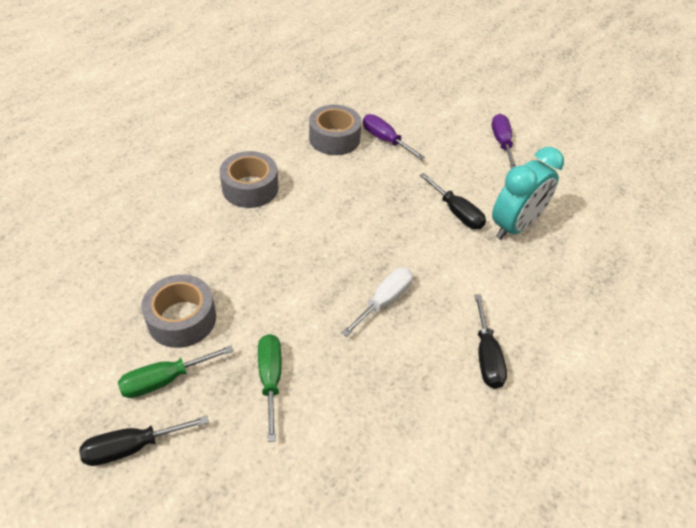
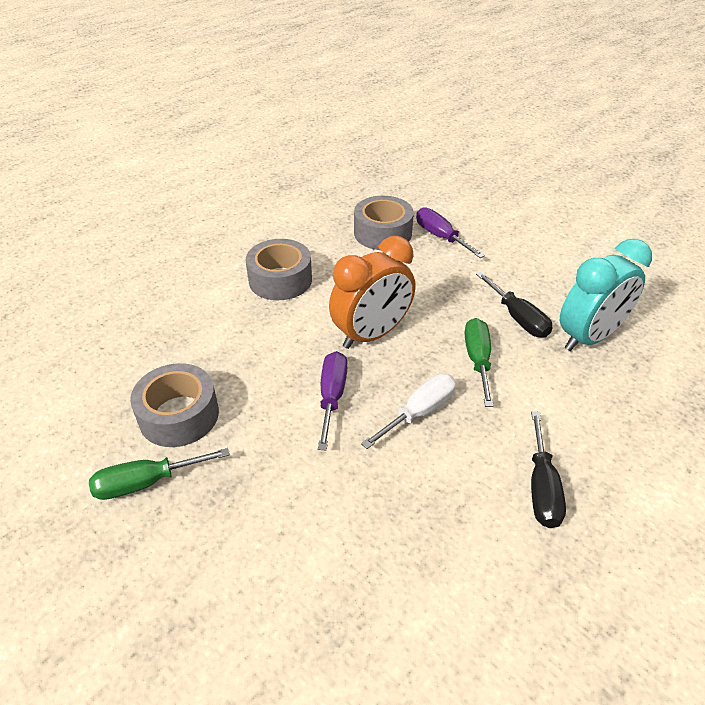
camera: 10 degrees right, 5 degrees down
(132, 447) = (93, 558): black screwdriver -> none
(270, 379) = (270, 492): green screwdriver -> green screwdriver (478, 360)
(336, 235) = (371, 334): none -> orange clock
(501, 142) = (579, 245): purple screwdriver -> purple screwdriver (332, 397)

